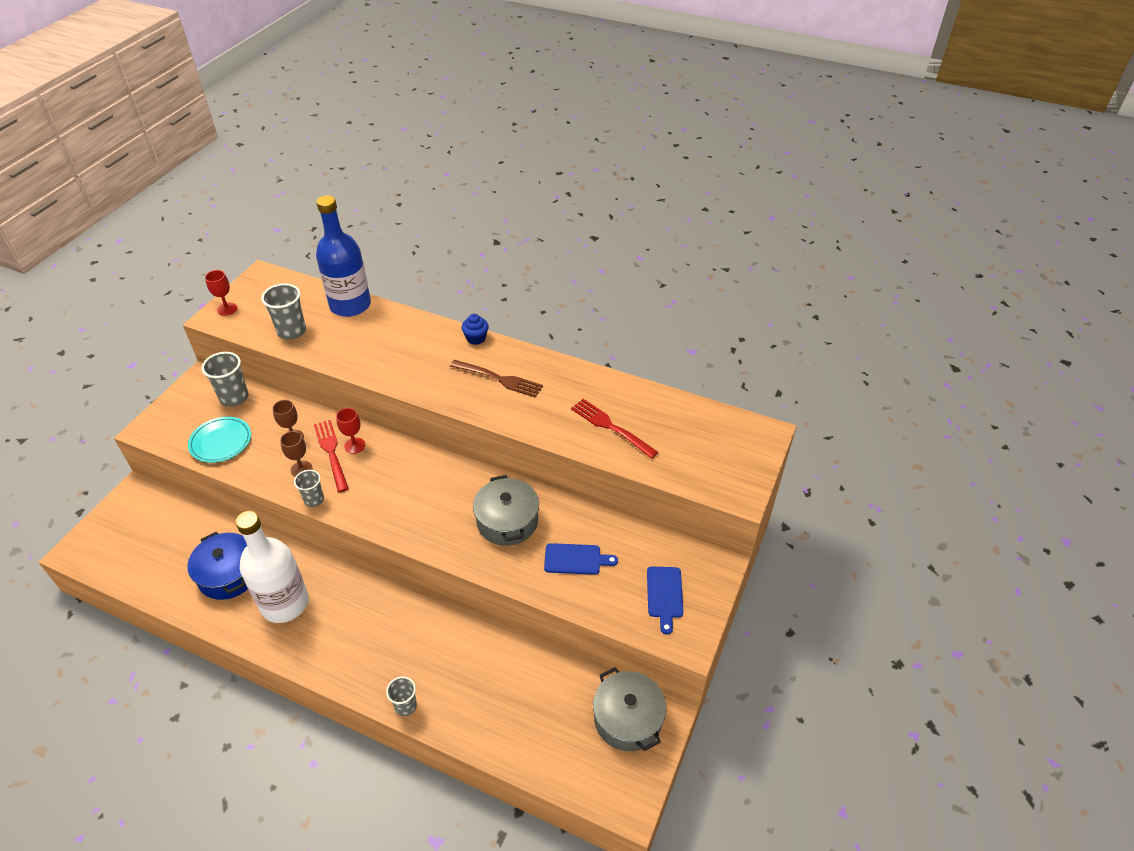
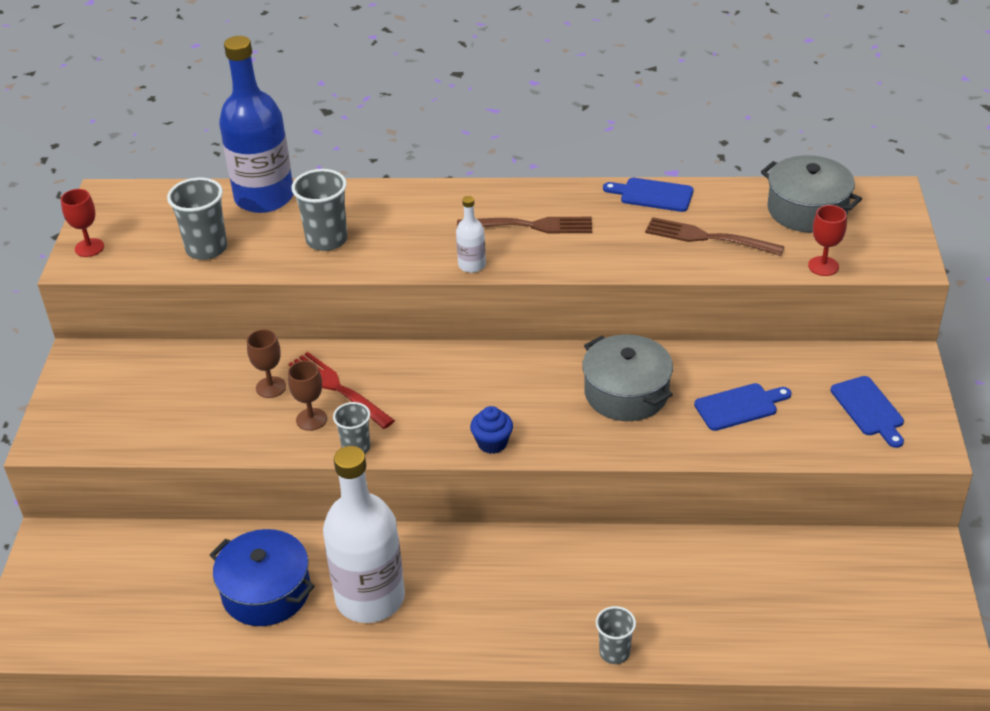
camera: 20 degrees left, 5 degrees down
(221, 442) = (171, 423): turquoise plate -> none
(234, 397) = (147, 366): grey cup -> grey cup (327, 240)
(354, 445) = (363, 371): red goblet -> red goblet (823, 266)
(441, 396) = (472, 265): none -> white bottle
(476, 338) = (465, 190): blue cupcake -> blue cupcake (492, 443)
(596, 381) = (653, 195): none -> blue cutting board
(611, 427) = (708, 238): red fork -> brown fork
(627, 719) = (888, 570): grey pot -> grey pot (807, 210)

